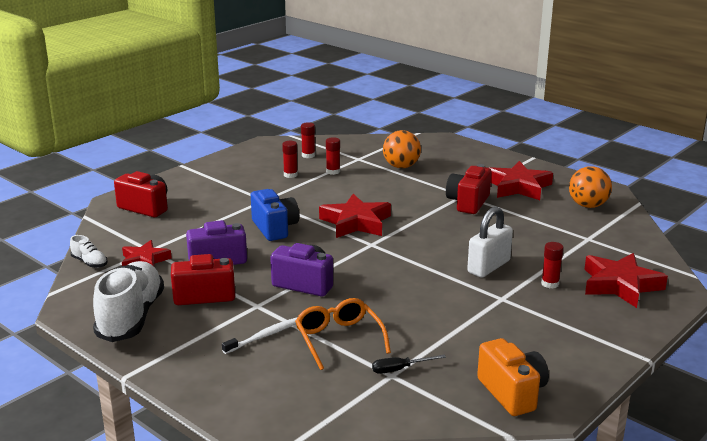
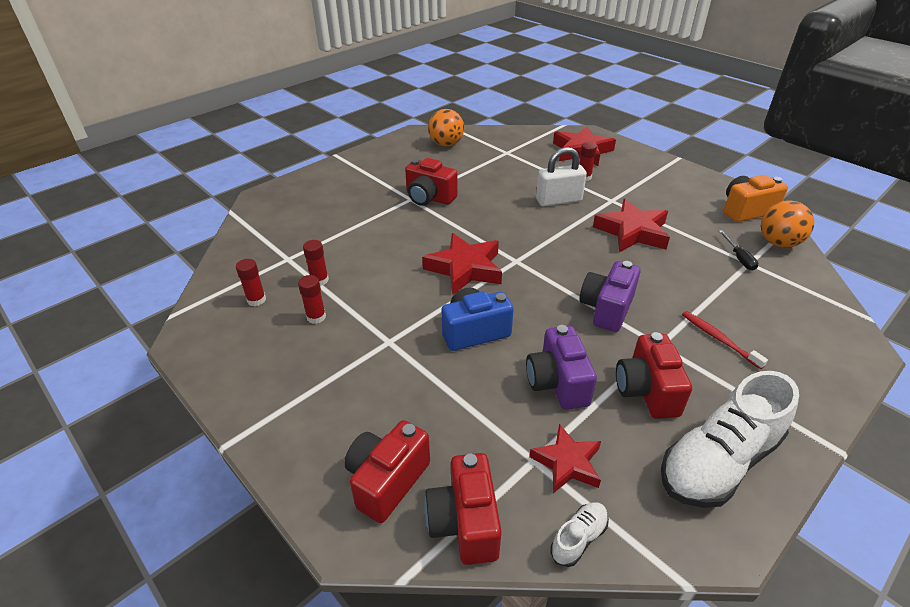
camera: 85 degrees left, 15 degrees up
(111, 230) = (464, 522): none -> red camera
(131, 317) = (718, 461): white shoe -> white shoe turned 45 degrees counterclockwise
(263, 336) = (719, 339): white toothbrush -> red toothbrush
(339, 339) = (705, 289): orange glasses -> none
(401, 166) = (325, 229): orange ball -> orange ball (778, 243)
(488, 267) = (558, 200): white padlock -> white padlock turned 60 degrees counterclockwise
(518, 187) = (400, 169): red star -> red star (632, 232)

